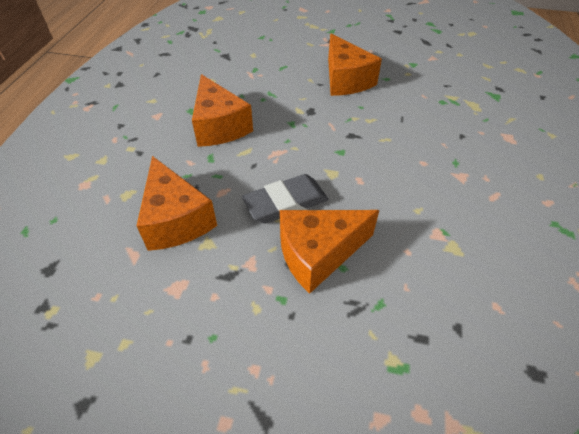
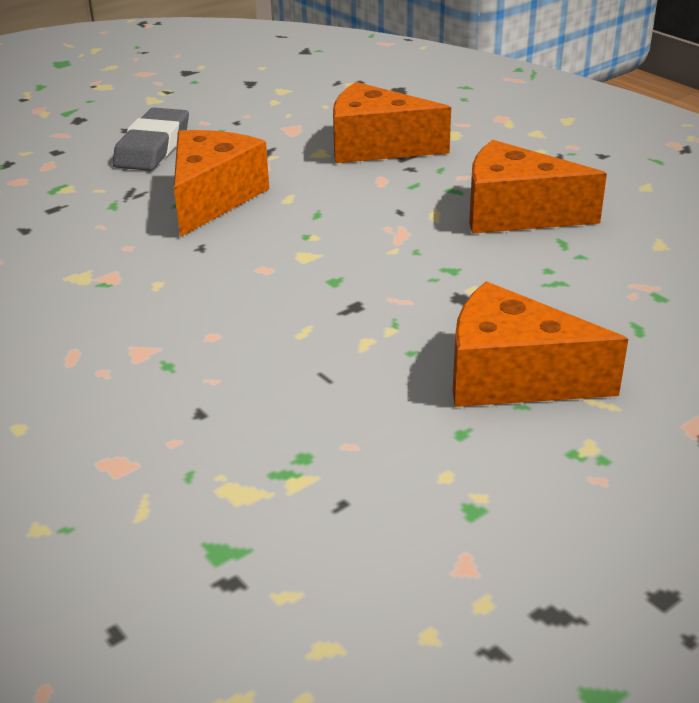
camera: 130 degrees right, 15 degrees down
(285, 203) = (306, 207): grey eraser -> grey eraser (153, 147)

